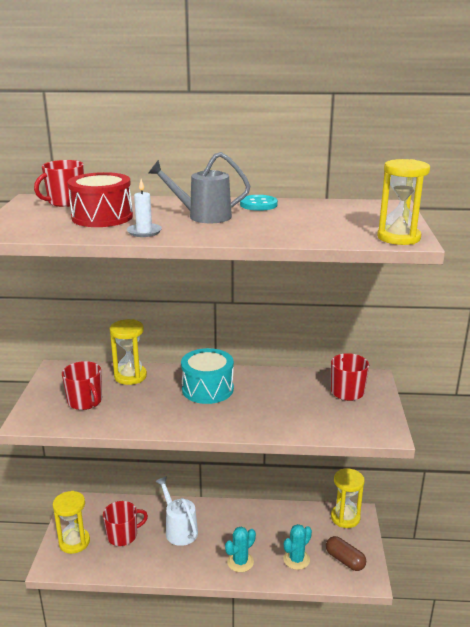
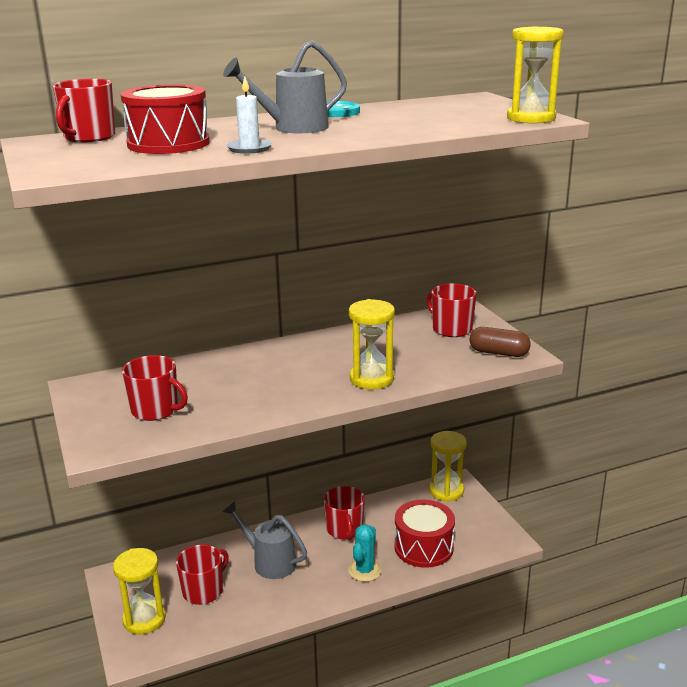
camera: 25 degrees left, 0 degrees up
(130, 376) = (188, 371): yellow hourglass -> yellow hourglass (371, 379)
(179, 529) = (269, 561): white watering can -> grey watering can
(207, 389) = (297, 362): turquoise drum -> none
(247, 523) = (344, 529): none -> red mug
(296, 559) = (423, 547): turquoise cactus -> red drum
(345, 560) = (473, 531): brown capsule -> brown capsule (499, 353)

